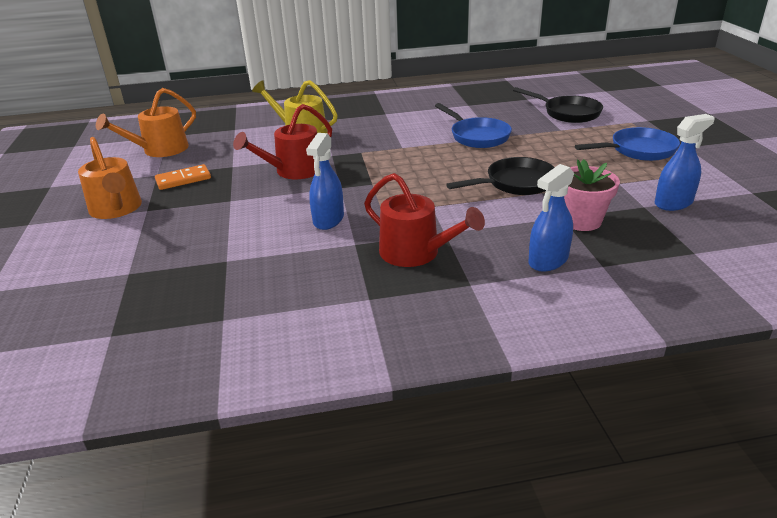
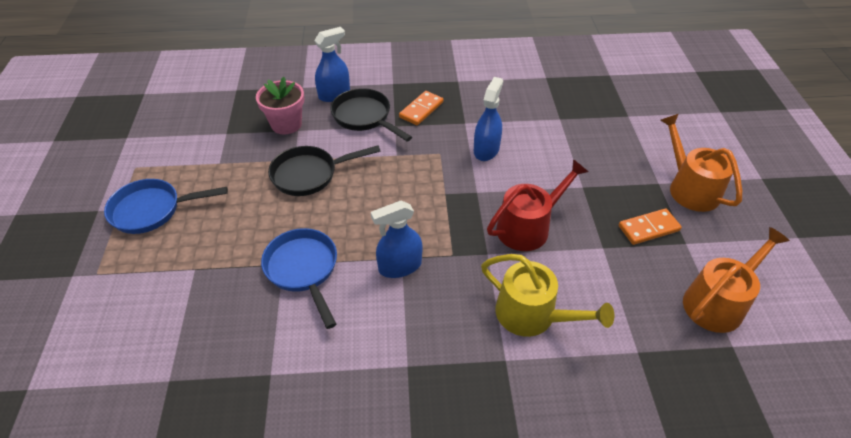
camera: 175 degrees left, 15 degrees up
(415, 253) = (421, 110): red watering can -> orange domino
(567, 113) = (150, 315): black pan -> black pan (364, 117)
(673, 203) = (200, 133): blue spray bottle -> blue spray bottle (400, 266)

